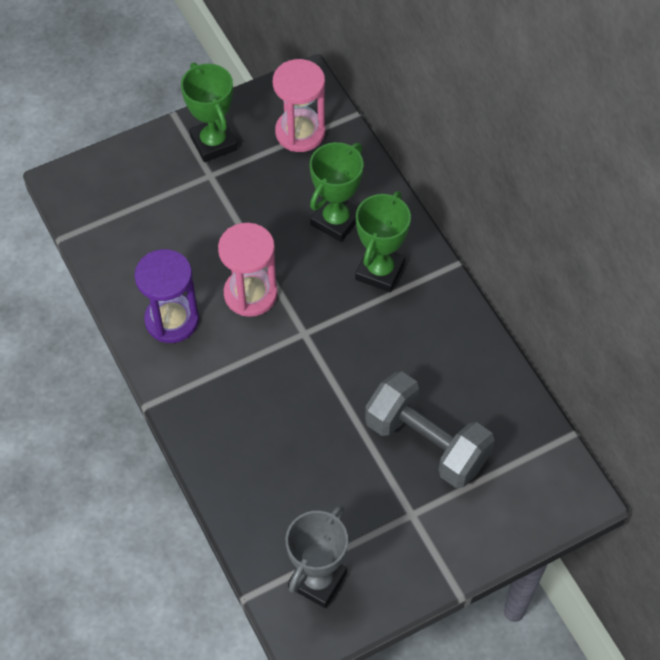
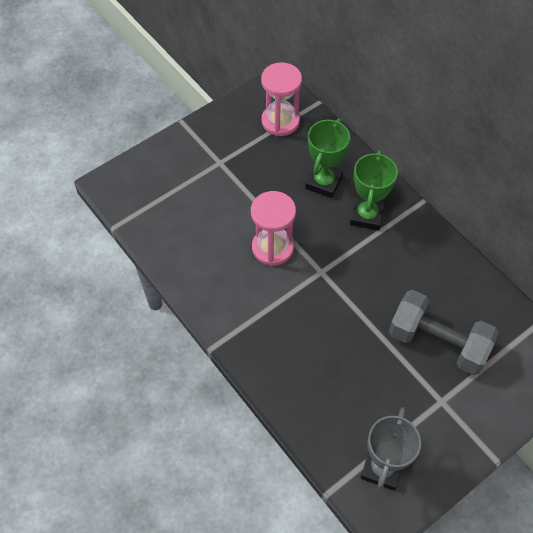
camera: 10 degrees left, 0 degrees up
(172, 320) = (216, 277): purple hourglass -> none
(213, 143) = (217, 138): green trophy -> none

